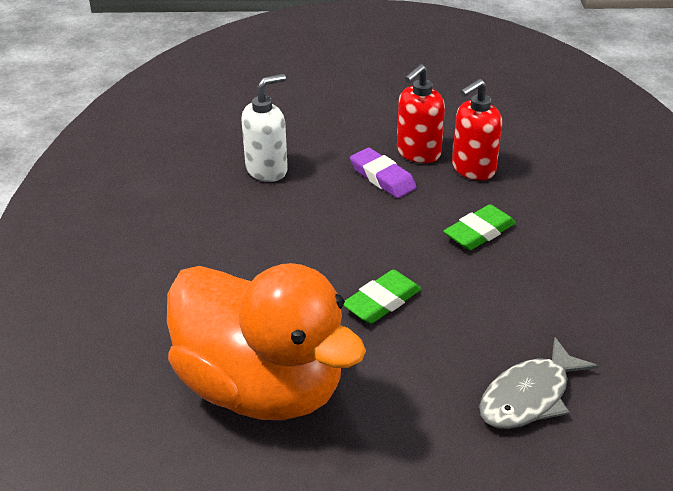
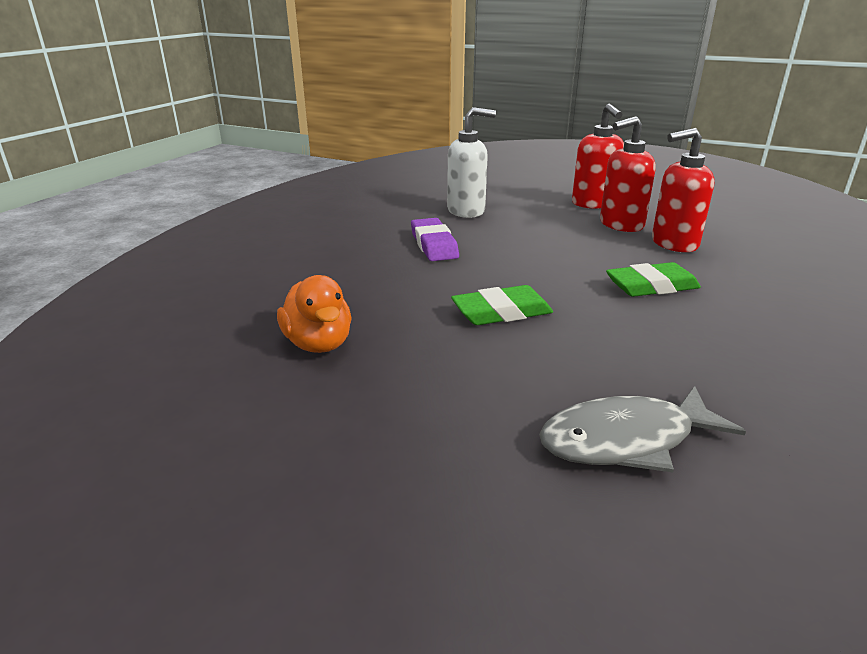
camera: 25 degrees right, 10 degrees down
(261, 386) = (318, 344): orange duck -> orange duck, size x0.42
(379, 125) = (593, 204): none -> red soap dispenser
(382, 177) = (572, 233): purple eraser -> purple eraser (434, 245)

